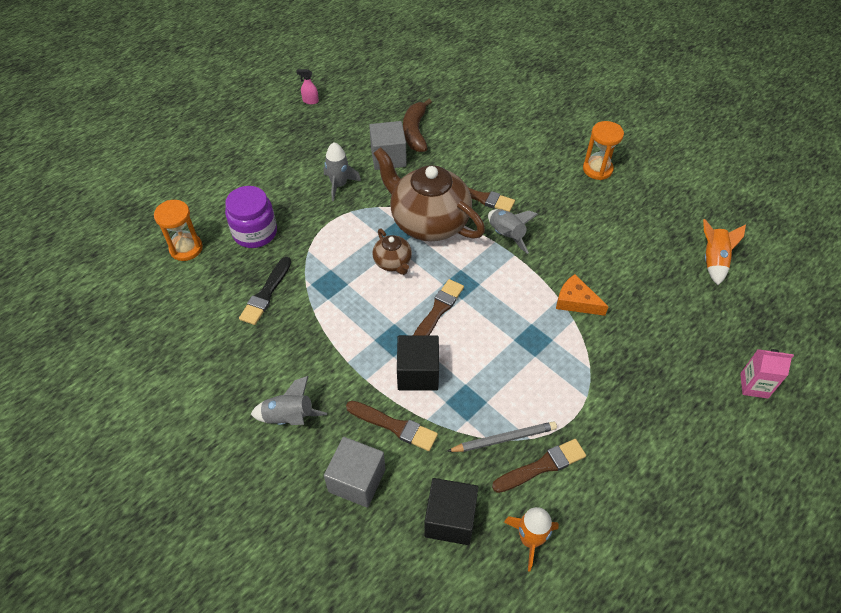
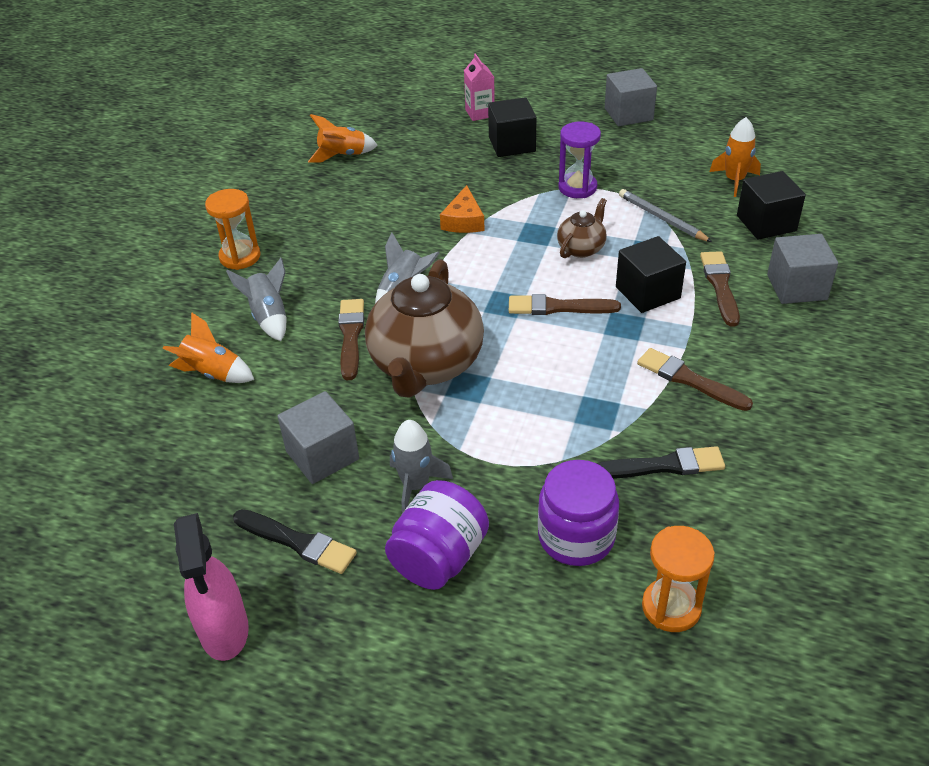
camera: 115 degrees left, 10 degrees down
(288, 178) = (439, 557): none -> purple jar
(289, 417) = (791, 361): grey rocket -> grey rocket (269, 317)
(310, 101) = (224, 631): pink spray bottle -> pink spray bottle, size x2.16
(339, 134) = (298, 542): none -> black brush
(393, 262) = (517, 370): brown teapot -> brown teapot (581, 248)
(415, 132) = (246, 449): brown banana -> none
(485, 133) = (213, 373): none -> orange rocket
(542, 466) = (665, 192): brown brush -> brown brush (689, 380)
(584, 400) = (577, 187): none -> purple hourglass
(682, 385) = (512, 144): none -> black cube
(702, 518) = (628, 114): none -> grey cube

